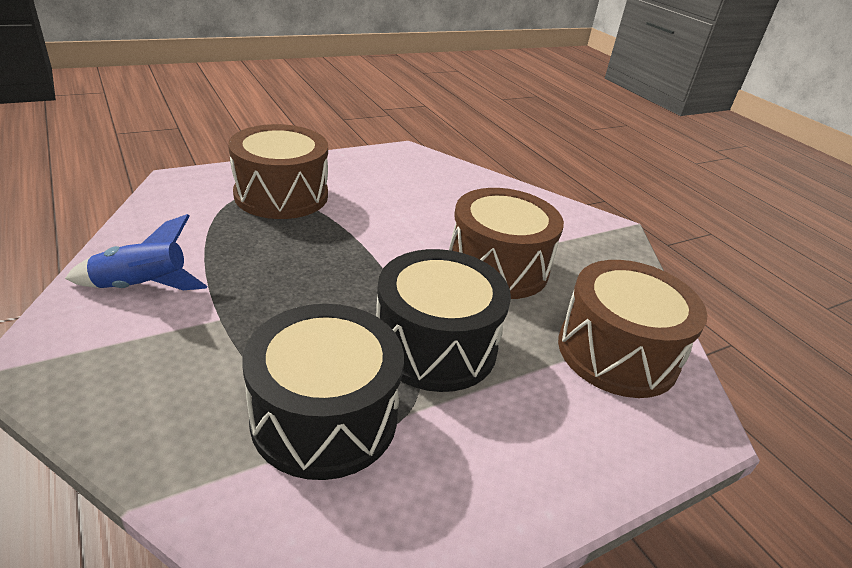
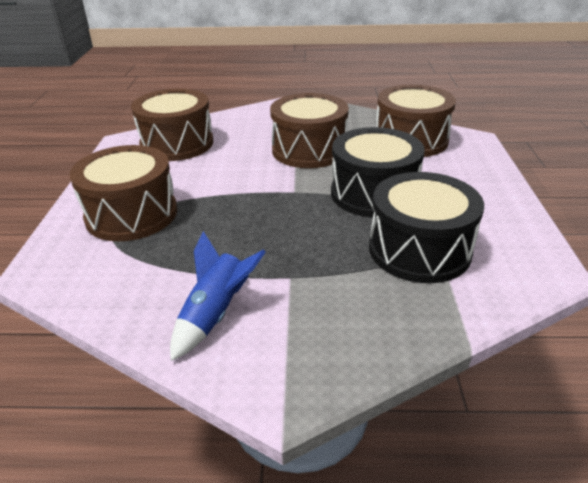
camera: 55 degrees left, 0 degrees up
(428, 179) = (177, 144): none -> brown drum

